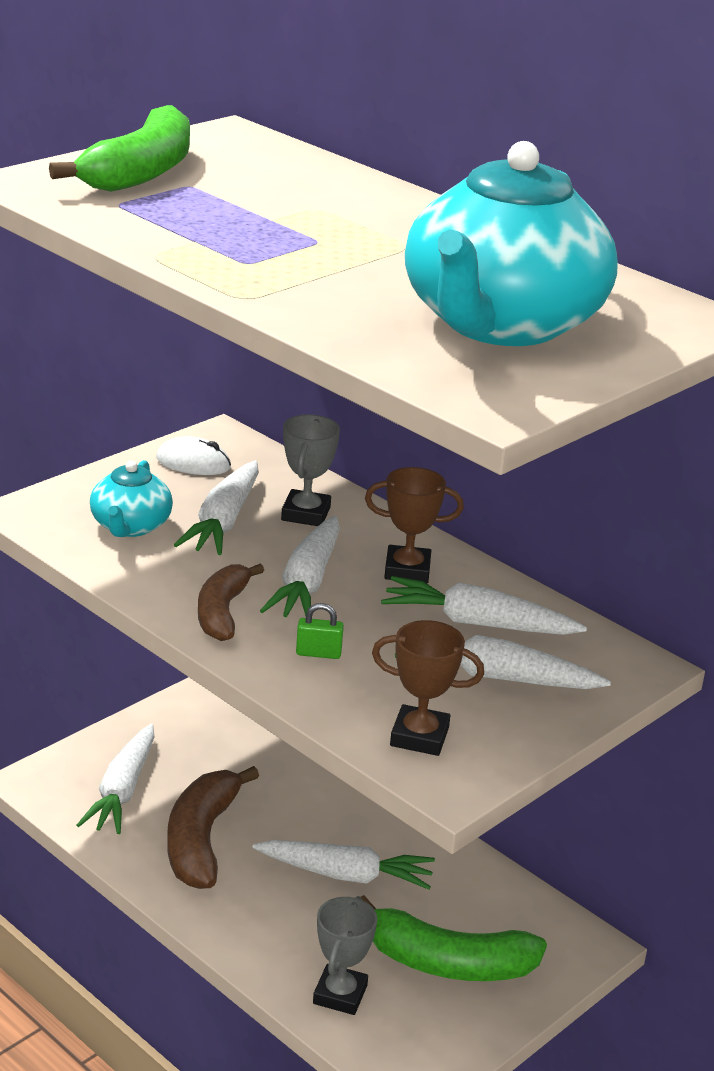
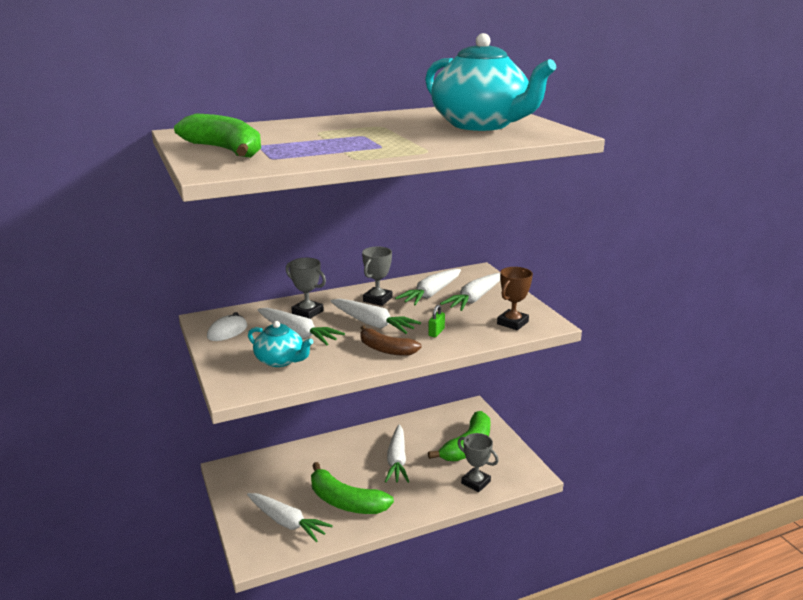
camera: 65 degrees left, 5 degrees down
(201, 840) = (345, 502): brown banana -> green banana
(345, 874) = (397, 460): white carrot -> white carrot turned 150 degrees clockwise
(407, 570) = (377, 299): brown trophy -> grey trophy

